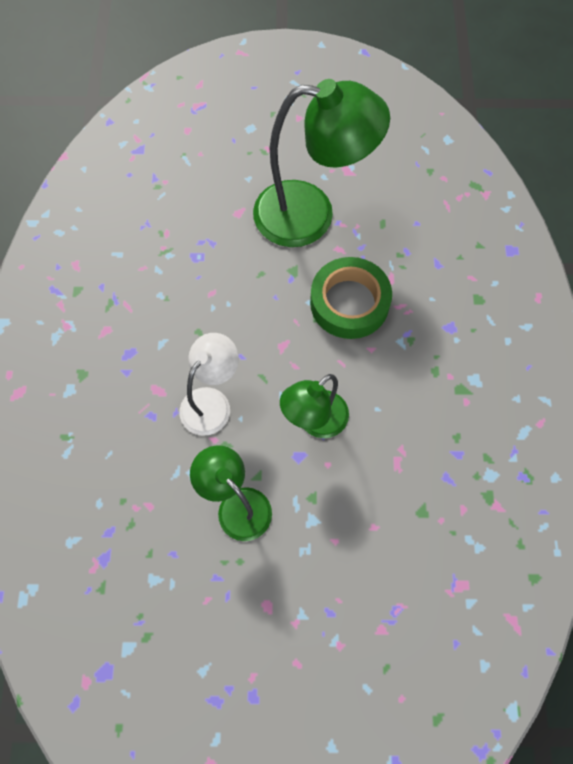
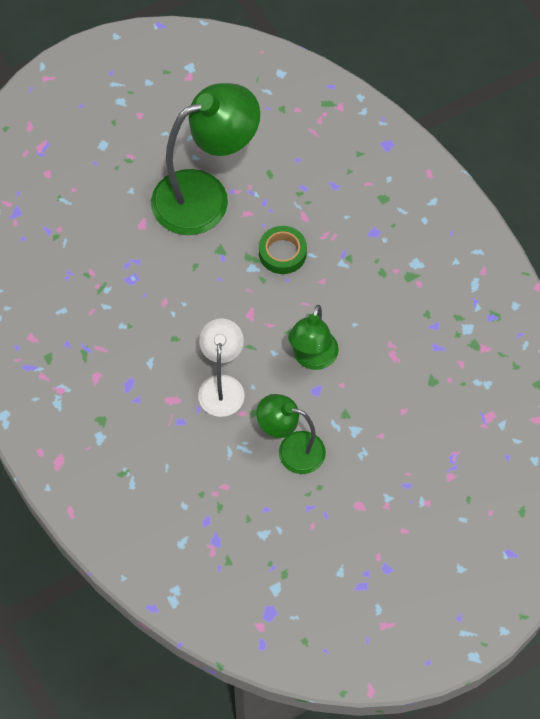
camera: 30 degrees left, 5 degrees down
(349, 303) = (282, 253): green tape -> green tape, size x0.65

